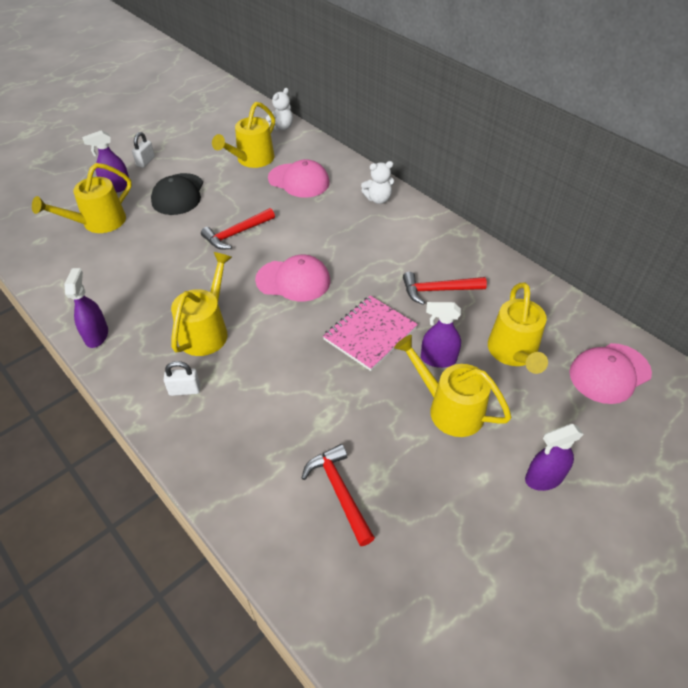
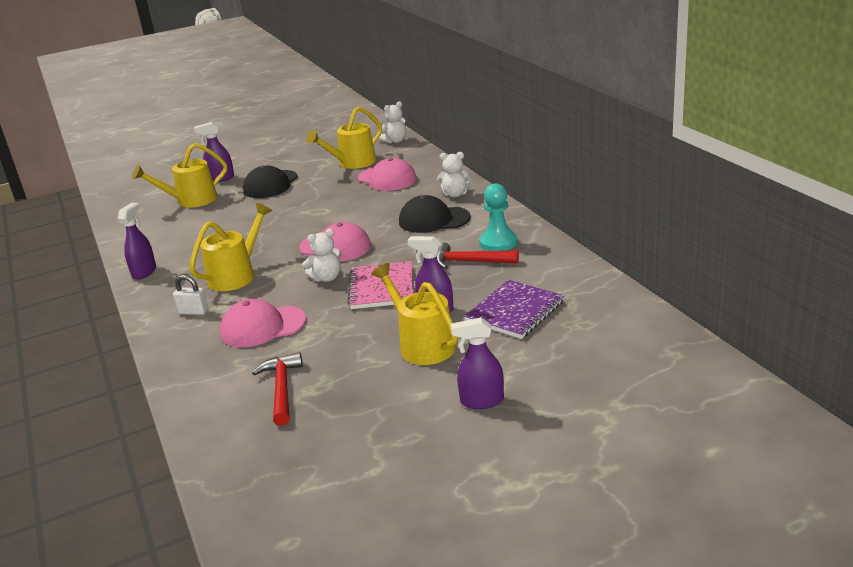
camera: 20 degrees right, 20 degrees down
(145, 162) = (257, 162): white padlock -> none
(236, 234) = (305, 213): red hammer -> none
(306, 325) = (326, 278): none -> white teddy bear
(370, 334) = (382, 287): pink notebook -> pink notebook turned 60 degrees counterclockwise
(374, 235) = (434, 220): none -> black cap
(452, 262) = (498, 242): none -> turquoise pawn
(513, 353) = (515, 311): yellow watering can -> purple notebook
(609, 373) = (607, 333): pink cap -> pink cap (262, 327)

